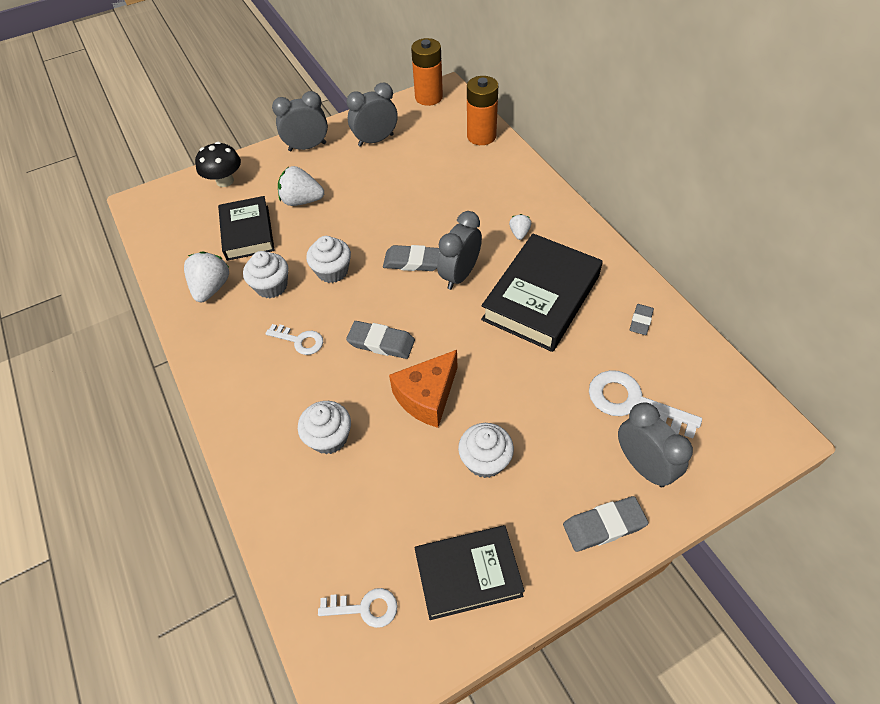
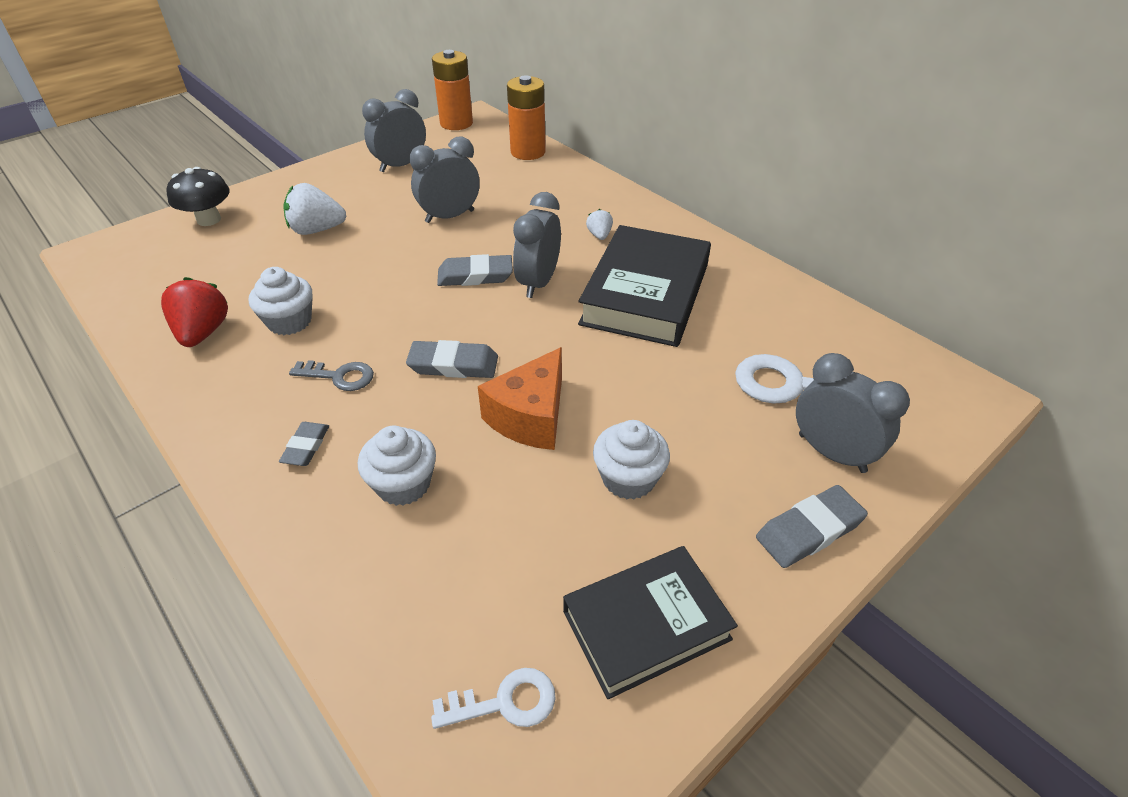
camera: 15 degrees left, 10 degrees down
(211, 288) = (203, 332): white strawberry -> red strawberry
(247, 232) = (247, 268): black book -> none
(300, 340) = (340, 376): white key -> grey key
(307, 147) = (315, 178): grey clock -> grey clock (449, 216)
(332, 271) = (371, 296): white cupcake -> none
(640, 321) = (771, 304): grey eraser -> grey eraser (306, 446)

